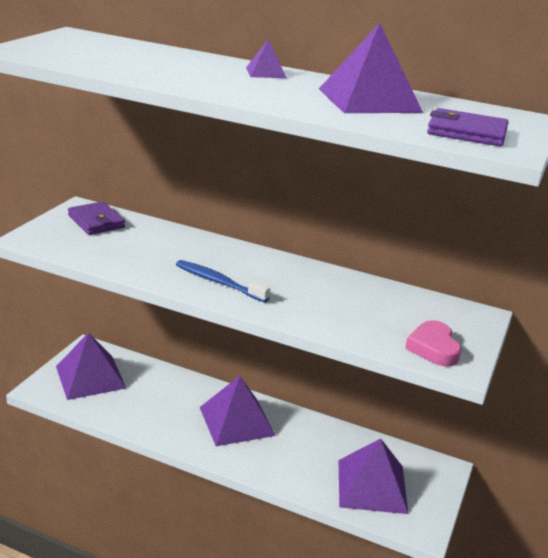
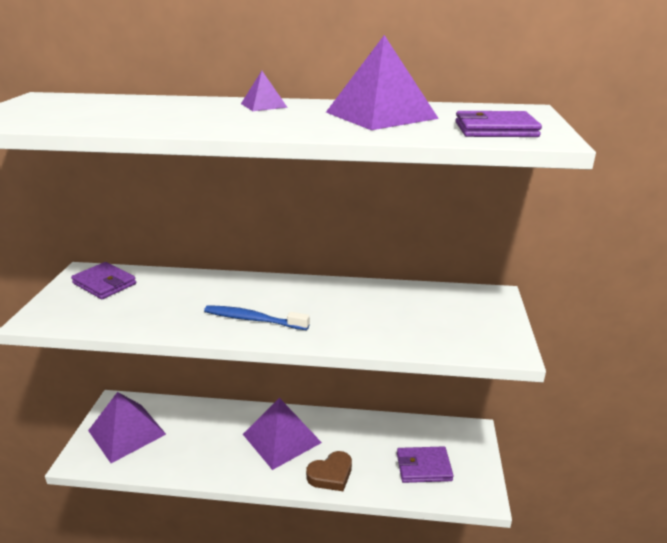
camera: 15 degrees left, 0 degrees up
(272, 466) = (331, 475): none -> brown heart
(372, 486) = (423, 467): purple pyramid -> purple wallet
(433, 348) = (478, 338): pink heart -> none

